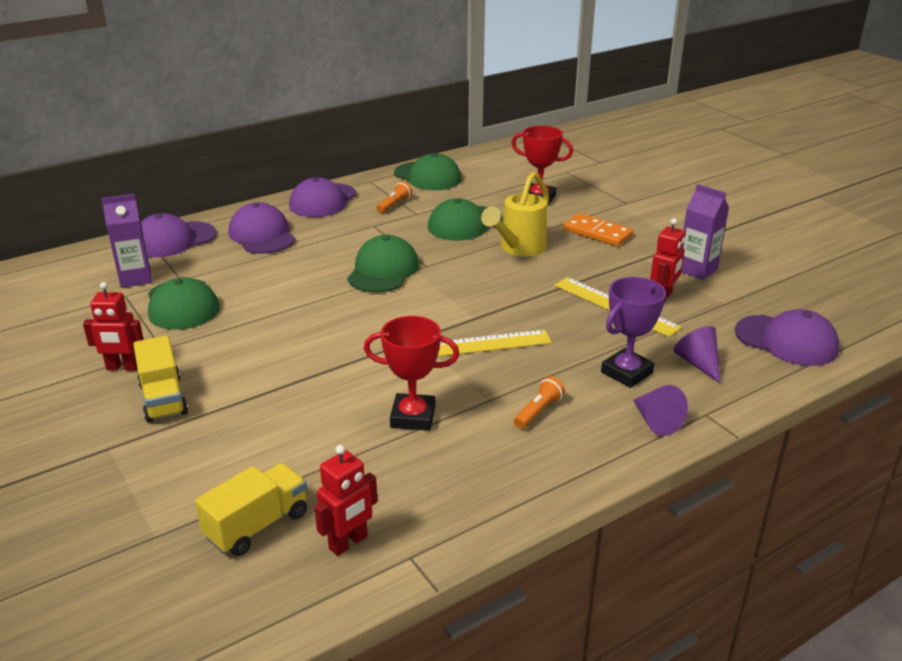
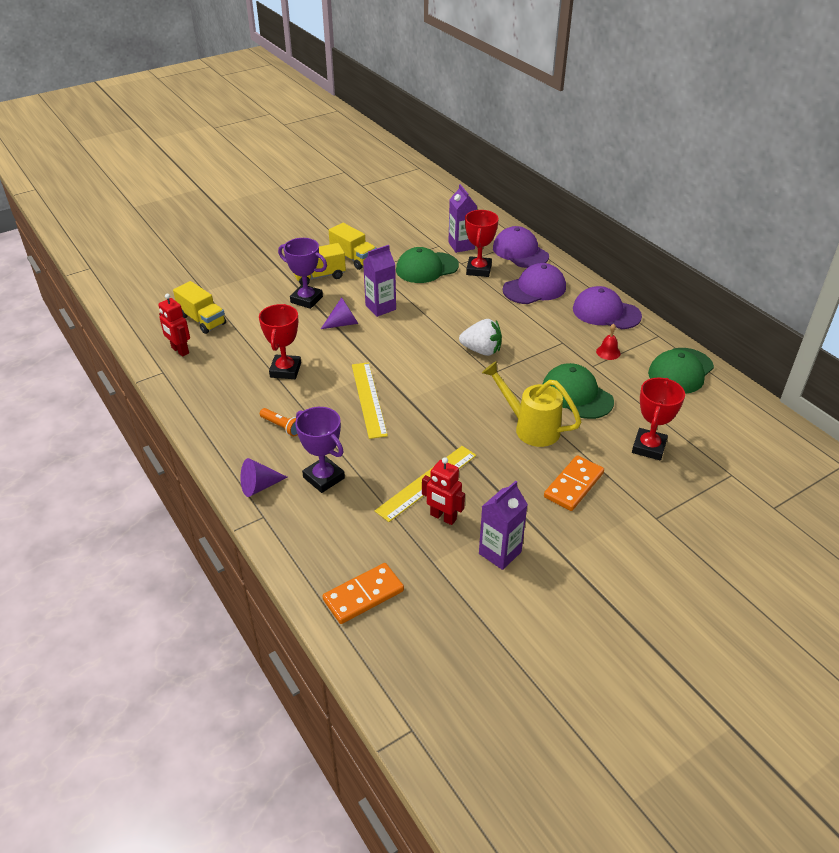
camera: 90 degrees right, 10 degrees up
(123, 368) = (353, 258): red robot -> yellow truck
(204, 268) = (478, 270): none -> red trophy
(228, 408) = (306, 299): none -> purple trophy
(272, 340) = (380, 307): none -> purple carton
(383, 270) = (481, 350): green cap -> white strawberry
(394, 205) = (608, 352): orange flashlight -> red bell
(698, 363) = (332, 524): purple cone -> purple cone (343, 323)
(786, 341) = (363, 595): purple cap -> orange domino

